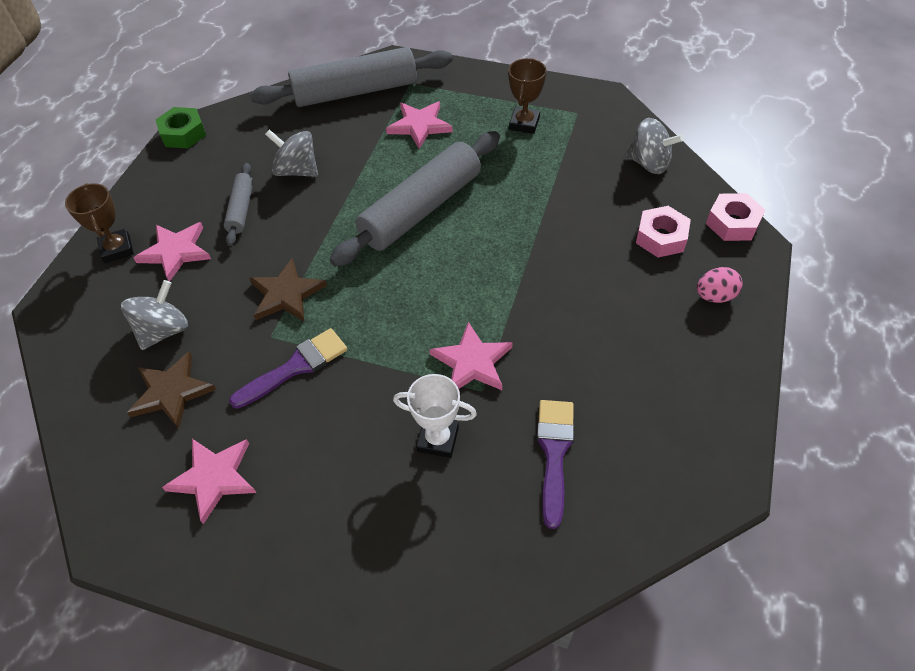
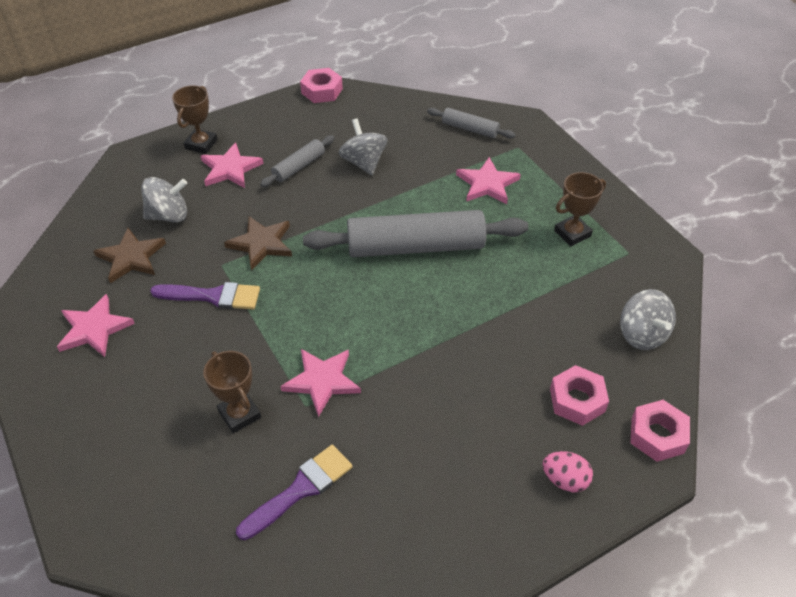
camera: 40 degrees right, 5 degrees down
(183, 134) = (322, 91): green nut -> pink nut
(355, 91) = (470, 129): grey rolling pin -> grey rolling pin, size x0.48
(438, 439) = (239, 414): white trophy -> brown trophy

